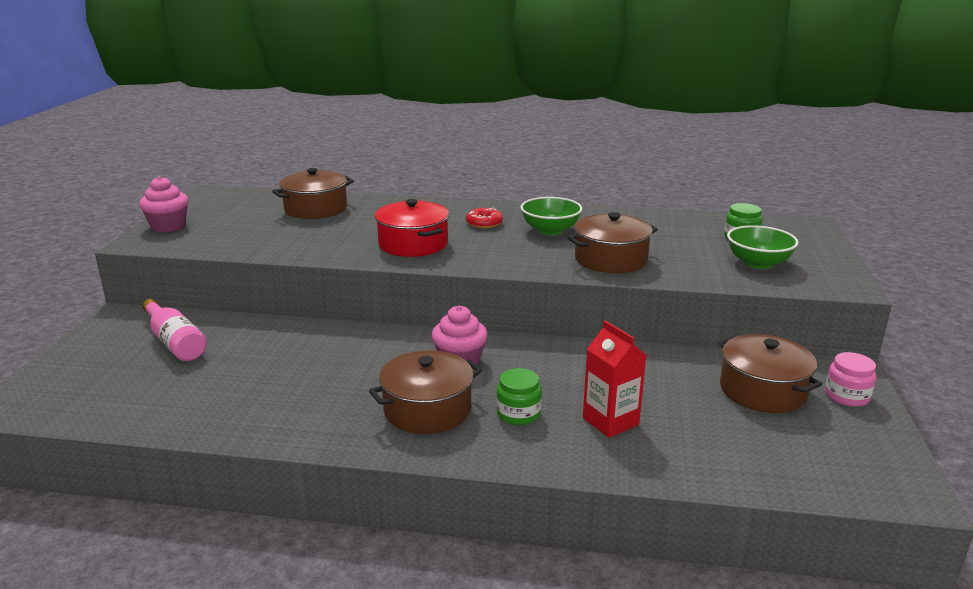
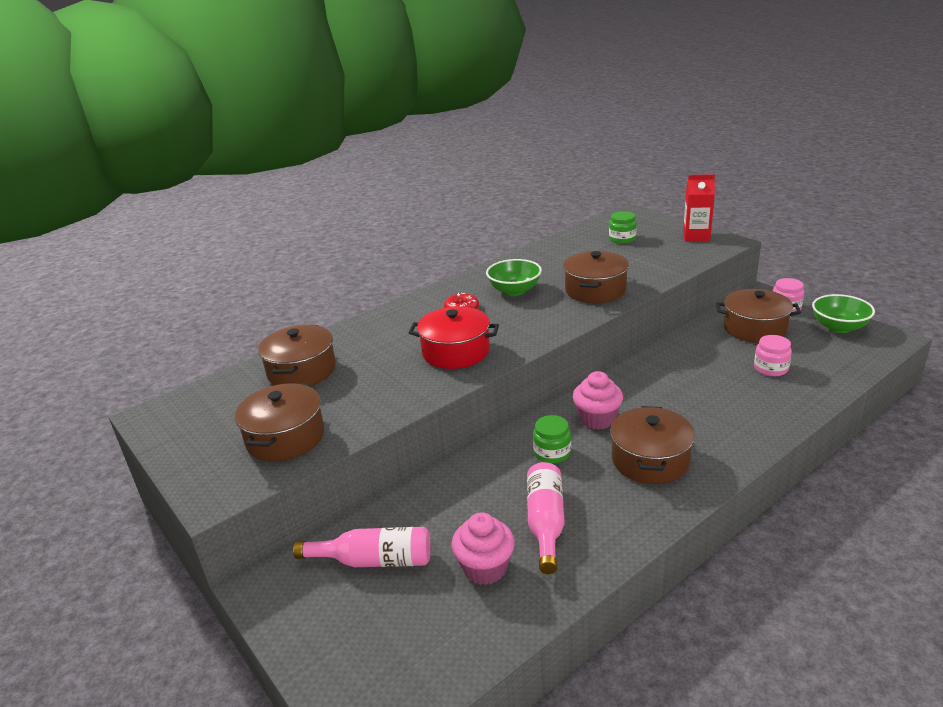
camera: 45 degrees left, 5 degrees up
(168, 226) = (200, 467): pink cupcake -> pink cupcake (485, 568)
(226, 235) = (285, 437): none -> brown pot
(282, 391) = (545, 523): none -> pink bottle
(518, 413) = (695, 424): green jar -> green jar (552, 453)
(610, 421) = (739, 393): red carton -> red carton (696, 236)
(692, 426) = (770, 368): none -> pink jar
(758, 263) = (664, 250): green bowl -> green bowl (839, 327)

